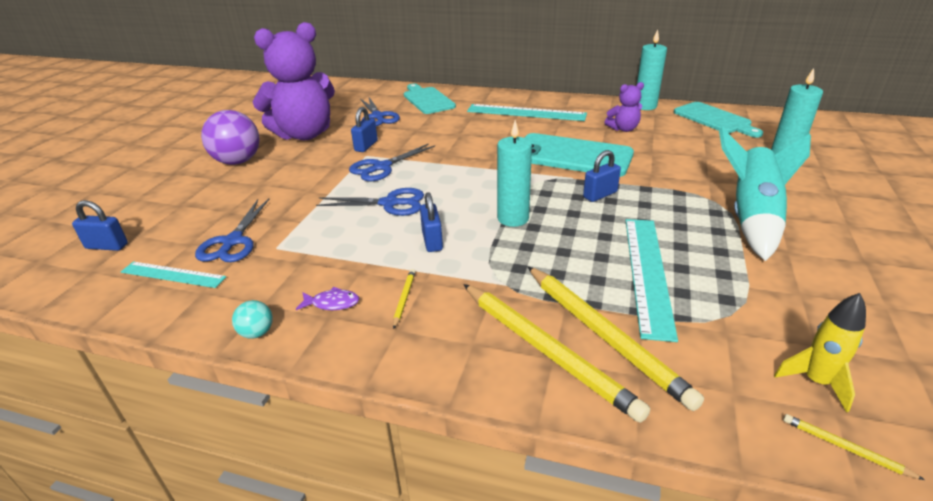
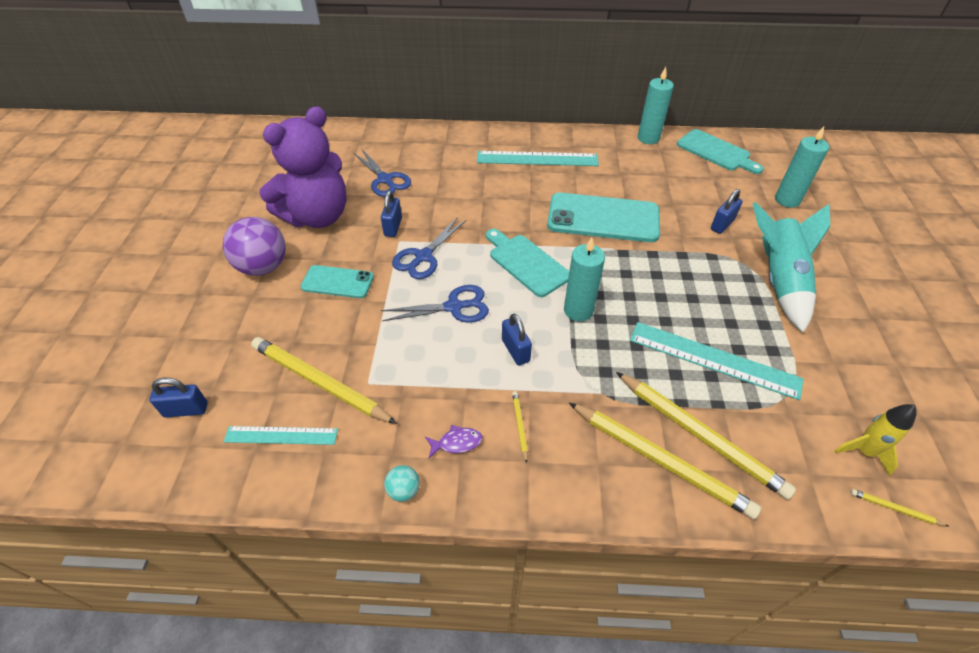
camera: 15 degrees left, 15 degrees up
(233, 242) = (319, 382): blue scissors -> yellow pencil
(294, 177) = (337, 282): none -> turquoise phone
(427, 100) = (427, 147): turquoise cutting board -> turquoise cutting board (526, 263)
(600, 195) = (645, 268): blue padlock -> blue padlock (722, 224)
(623, 129) = (638, 174): purple teddy bear -> none
(648, 273) = (714, 359): turquoise ruler -> turquoise ruler turned 60 degrees counterclockwise

